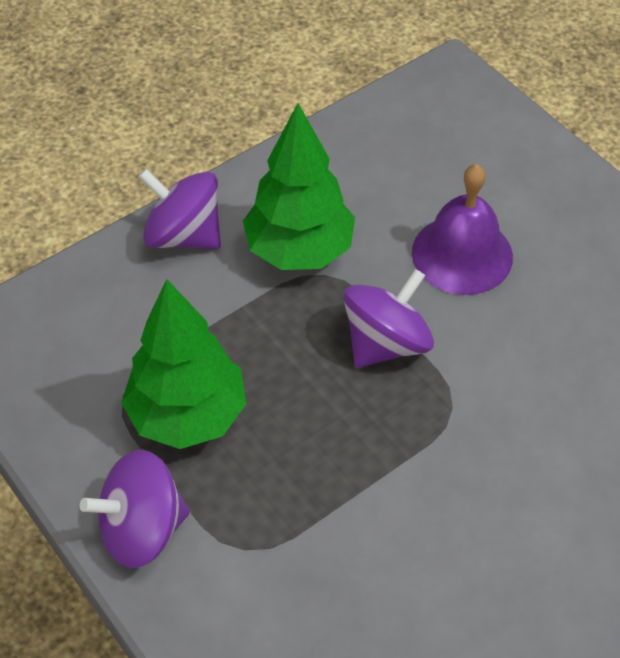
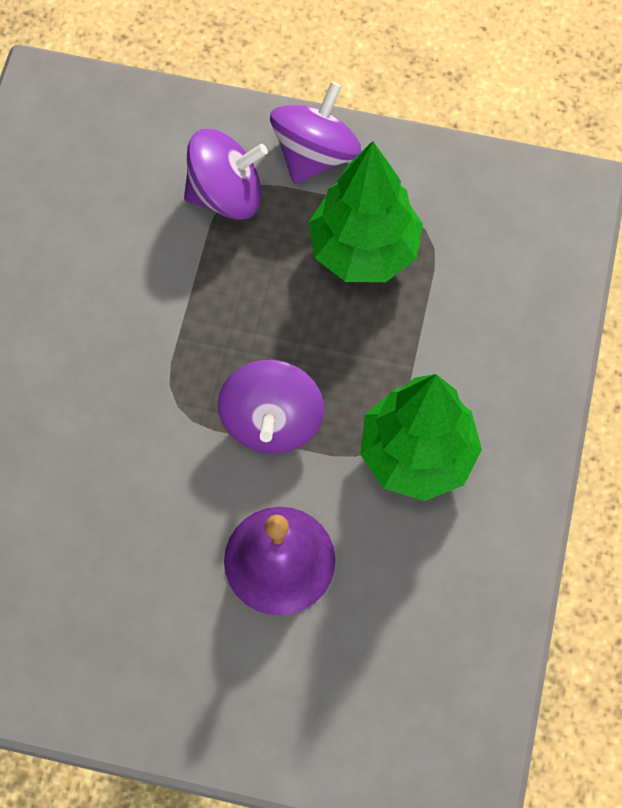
camera: 140 degrees right, 15 degrees up
(184, 235) = (523, 394): purple spinning top -> purple spinning top (226, 194)

